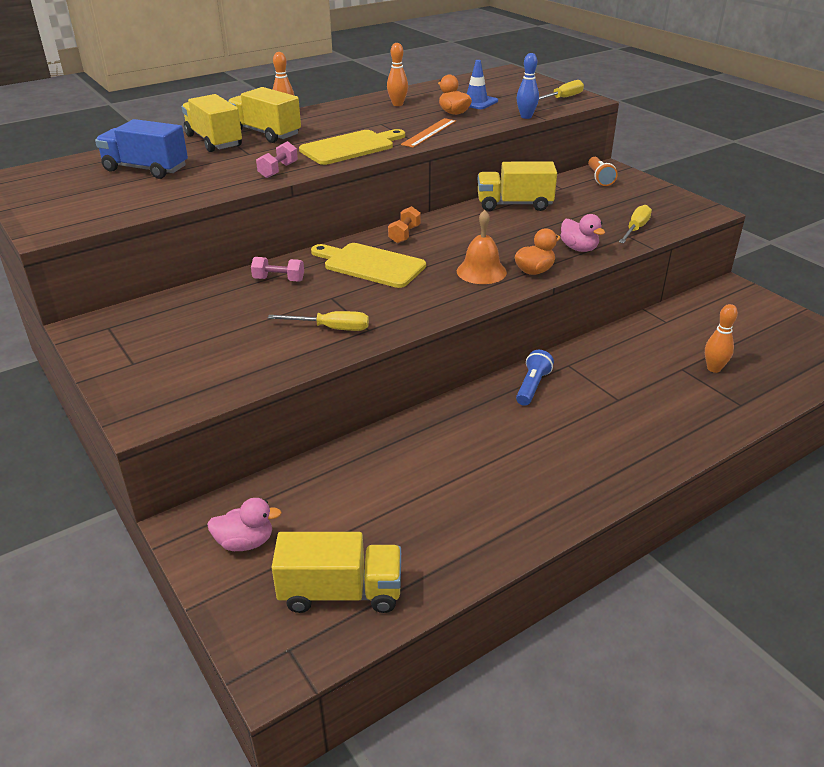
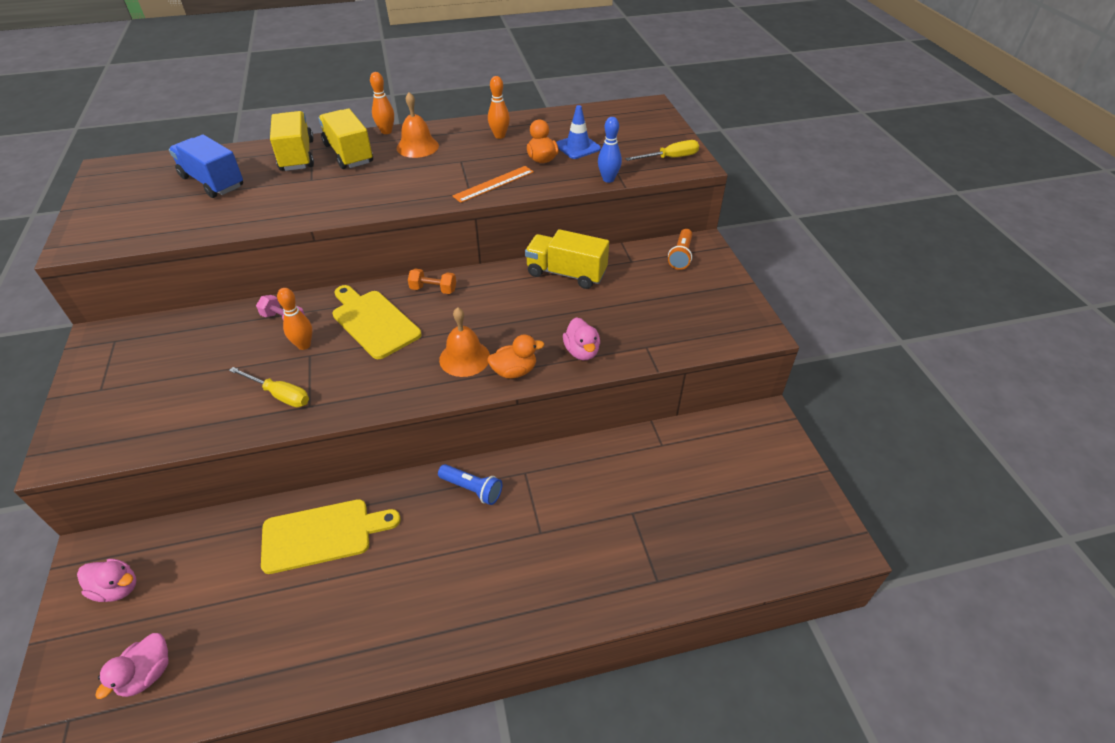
camera: 20 degrees right, 10 degrees up
(278, 170) = (315, 209): pink dumbbell -> none
(328, 120) = (417, 147): none -> orange bell
(341, 592) = (147, 674): yellow truck -> pink duck
(351, 147) = (405, 190): yellow cutting board -> yellow cutting board (322, 535)
(404, 234) = (433, 289): orange dumbbell -> orange dumbbell turned 60 degrees clockwise
(532, 386) = (472, 489): blue flashlight -> blue flashlight turned 75 degrees clockwise
(635, 229) = (661, 338): yellow screwdriver -> none
(714, 368) = (665, 523): orange bowling pin -> orange bowling pin (304, 345)

